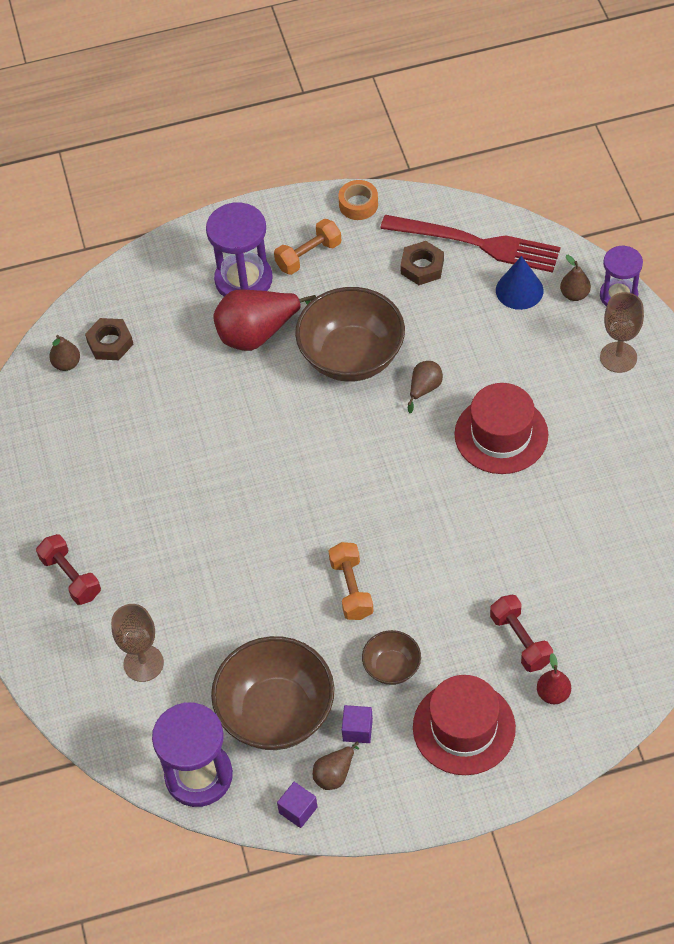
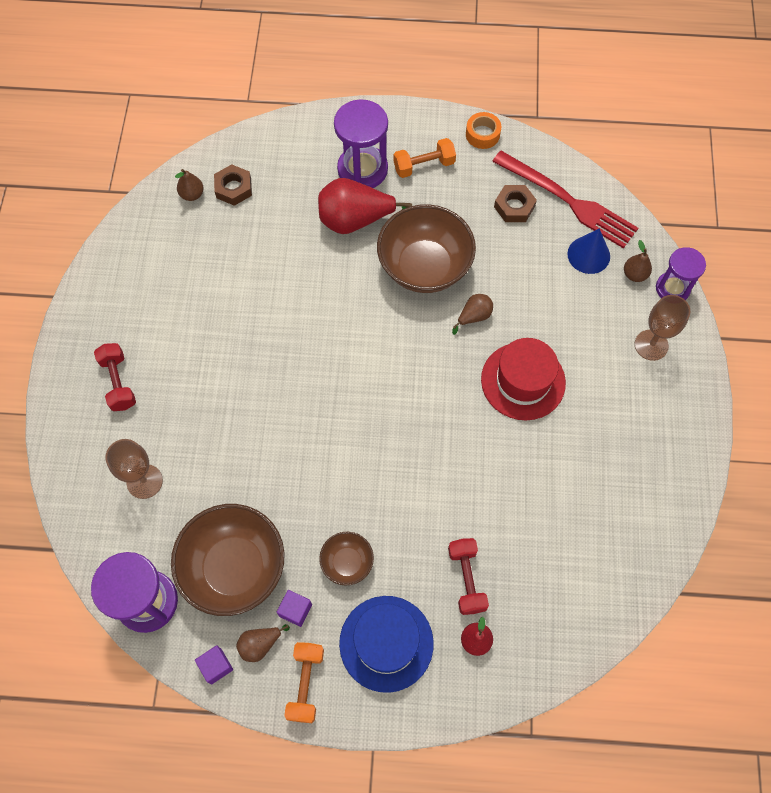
camera: 15 degrees right, 10 degrees up
(351, 589) = (342, 477): orange dumbbell -> orange dumbbell (306, 684)
(464, 728) = (386, 643): red hat -> blue hat

